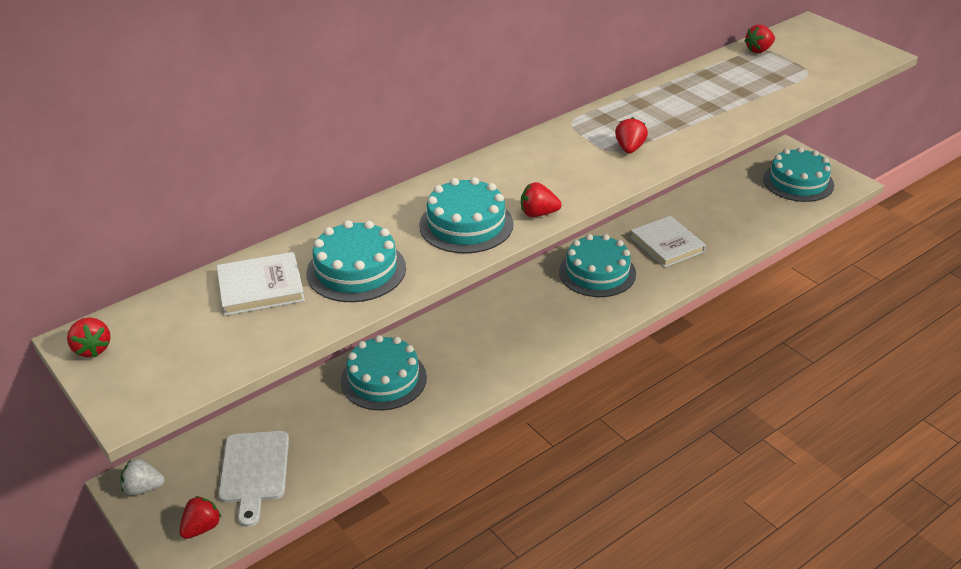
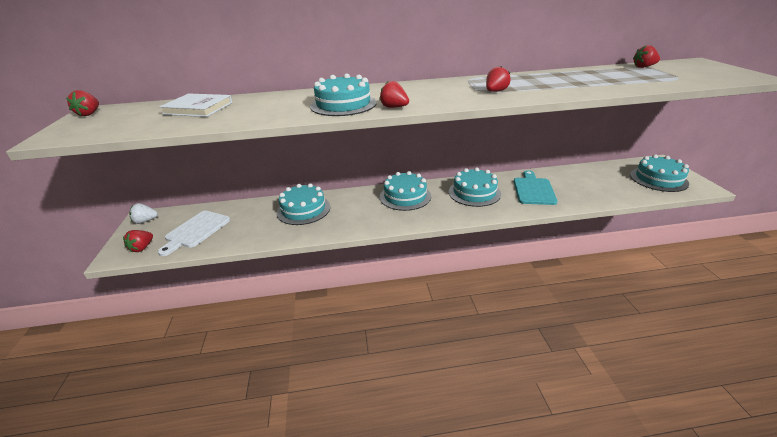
camera: 30 degrees right, 5 degrees down
(143, 488) = (145, 221): white strawberry -> white strawberry turned 45 degrees counterclockwise
(202, 528) = (142, 248): red strawberry -> red strawberry turned 135 degrees clockwise
(356, 270) = (253, 111): turquoise cake -> turquoise cake (405, 196)
(667, 244) = (533, 190): white book -> turquoise cutting board

